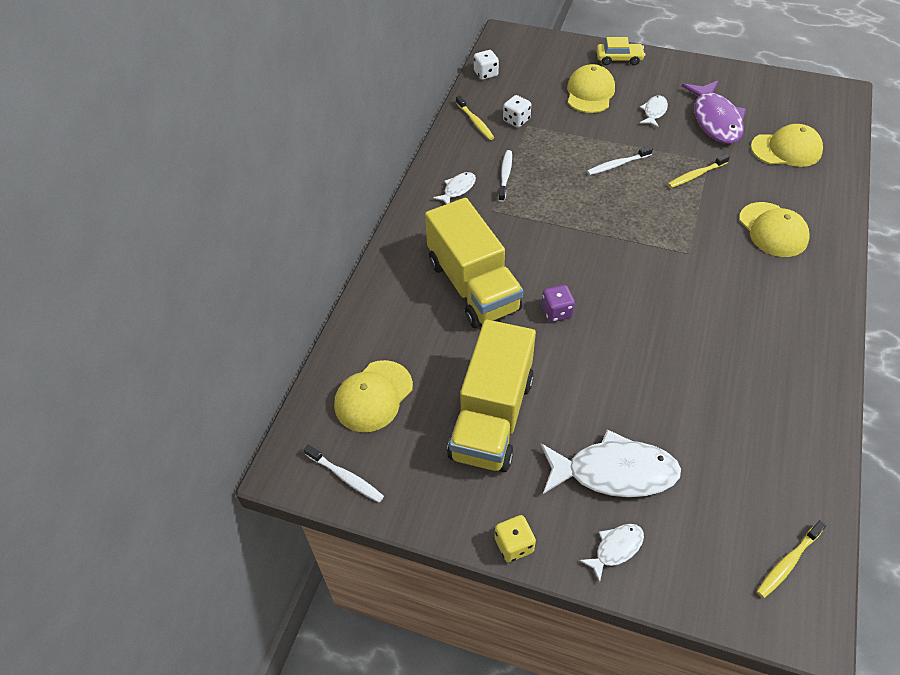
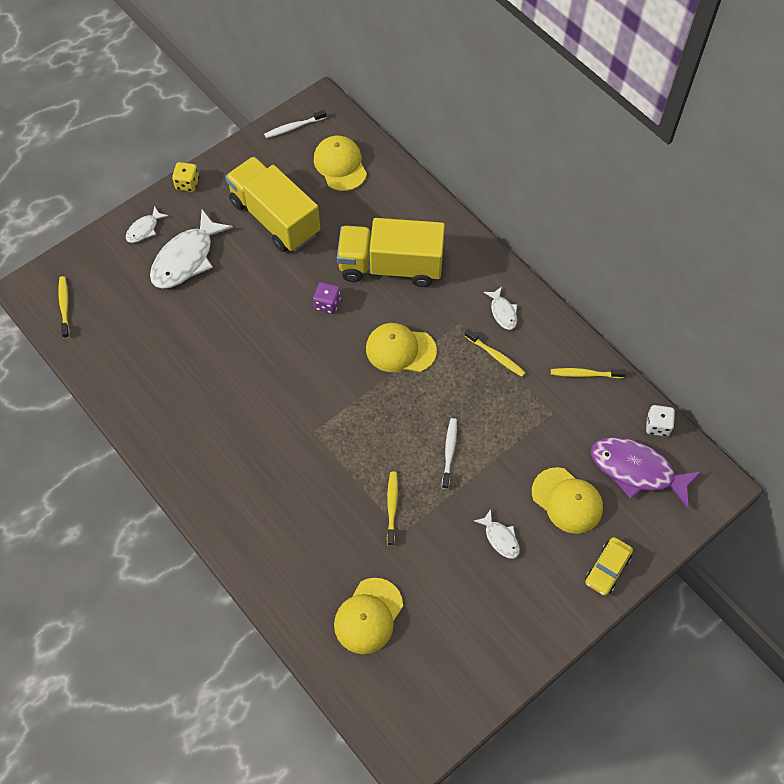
camera: 120 degrees right, 10 degrees up
(505, 175) = (496, 356): white toothbrush -> yellow toothbrush
(516, 120) = (566, 409): white dice -> none
(616, 548) = (144, 229): white fish -> white fish turned 45 degrees clockwise
(715, 120) = (451, 585): purple fish -> purple fish (637, 470)
(773, 230) = (288, 515): yellow cap -> yellow cap (400, 349)

